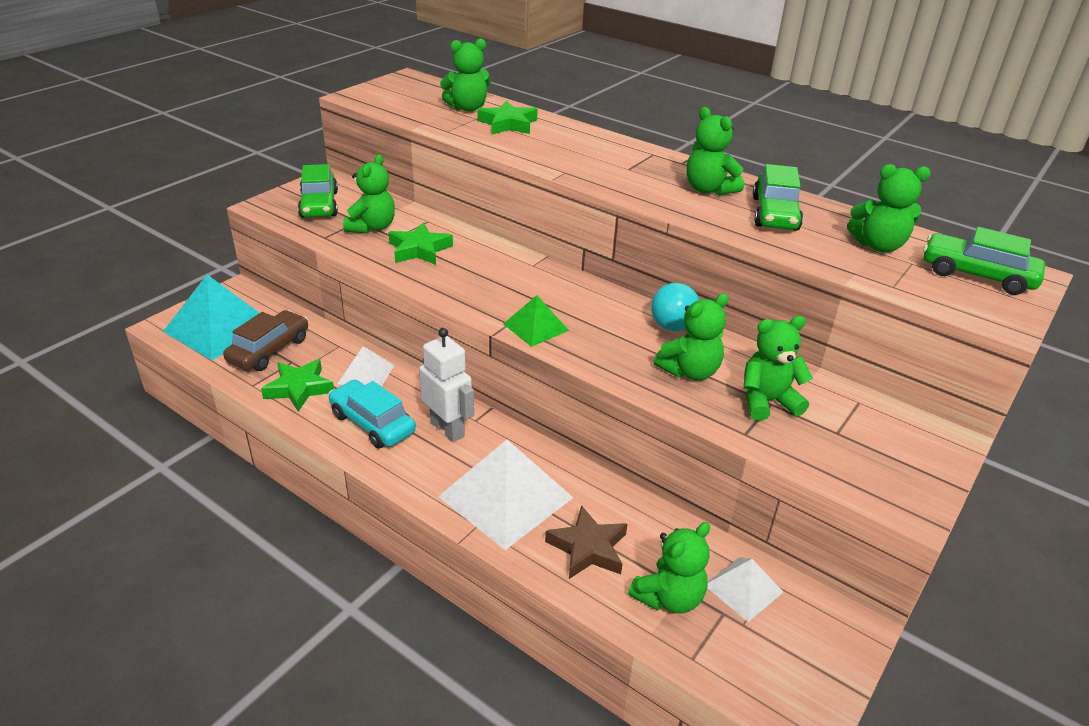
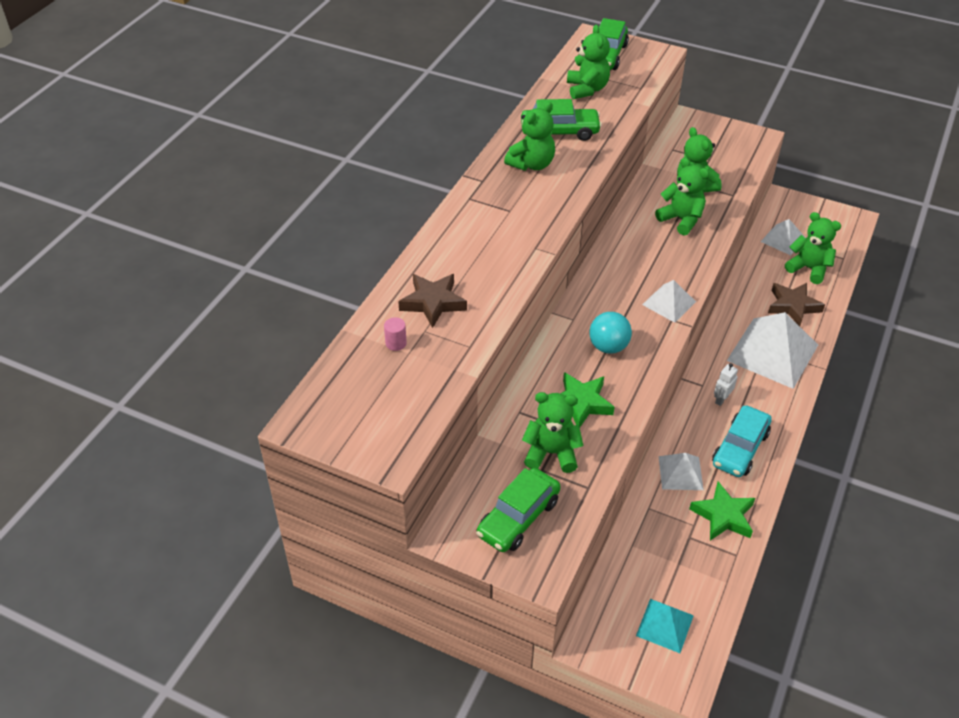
camera: 100 degrees left, 10 degrees up
(219, 327) = (664, 625): turquoise pyramid -> turquoise pyramid, size x0.53
(269, 350) = (681, 563): brown car -> none
(319, 204) = (518, 518): green car -> green car turned 150 degrees clockwise
(448, 429) = (721, 399): white robot -> white robot, size x0.52
(467, 108) = (396, 343): green teddy bear -> pink cylinder
(508, 124) = (433, 303): green star -> brown star
(535, 327) = (669, 303): green pyramid -> white pyramid
(672, 327) = (629, 230): turquoise ball -> turquoise ball (608, 347)

